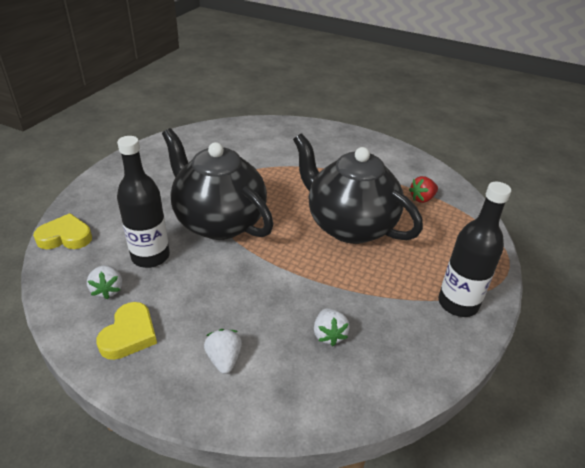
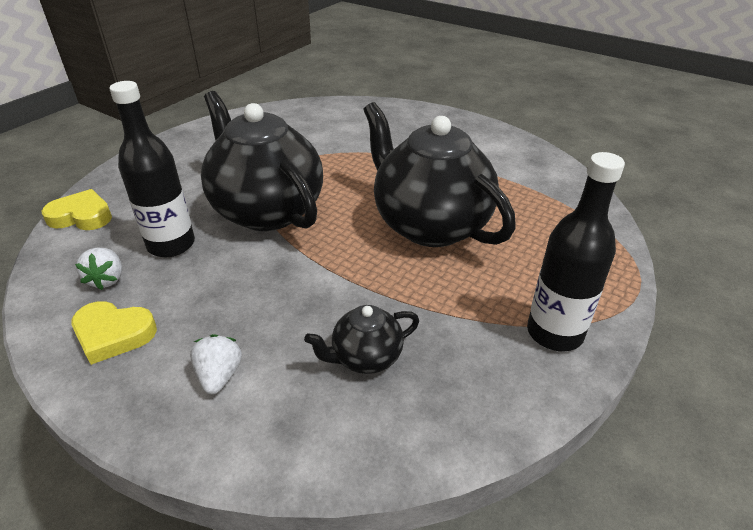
camera: 10 degrees right, 0 degrees up
(129, 335) = (113, 334): yellow heart -> yellow heart turned 75 degrees clockwise
(329, 335) = (365, 358): white strawberry -> black teapot
(422, 198) = (535, 198): red strawberry -> none

